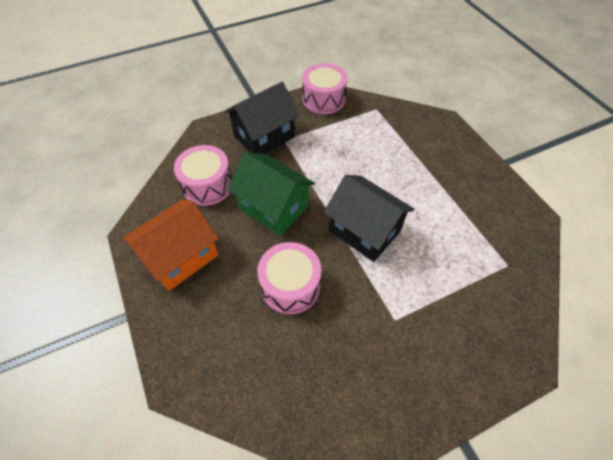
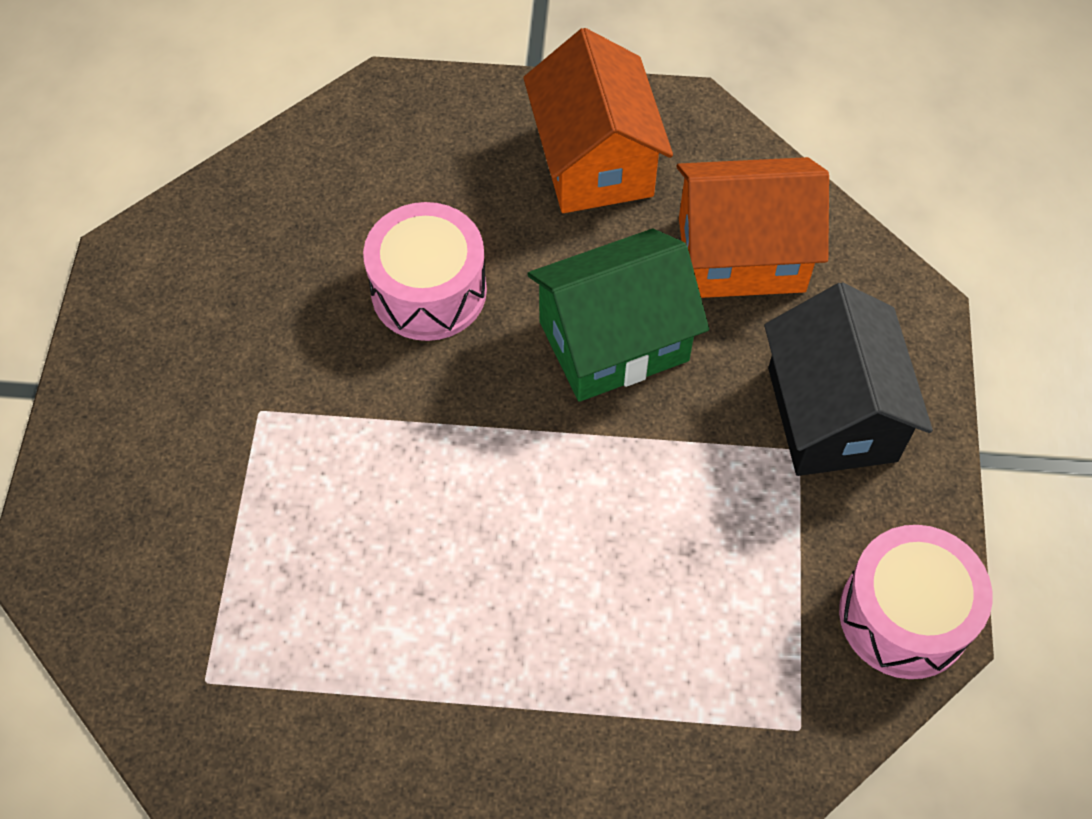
camera: 120 degrees right, 5 degrees up
(207, 185) = (741, 255): pink drum -> orange house
(364, 231) = (456, 469): black house -> none

